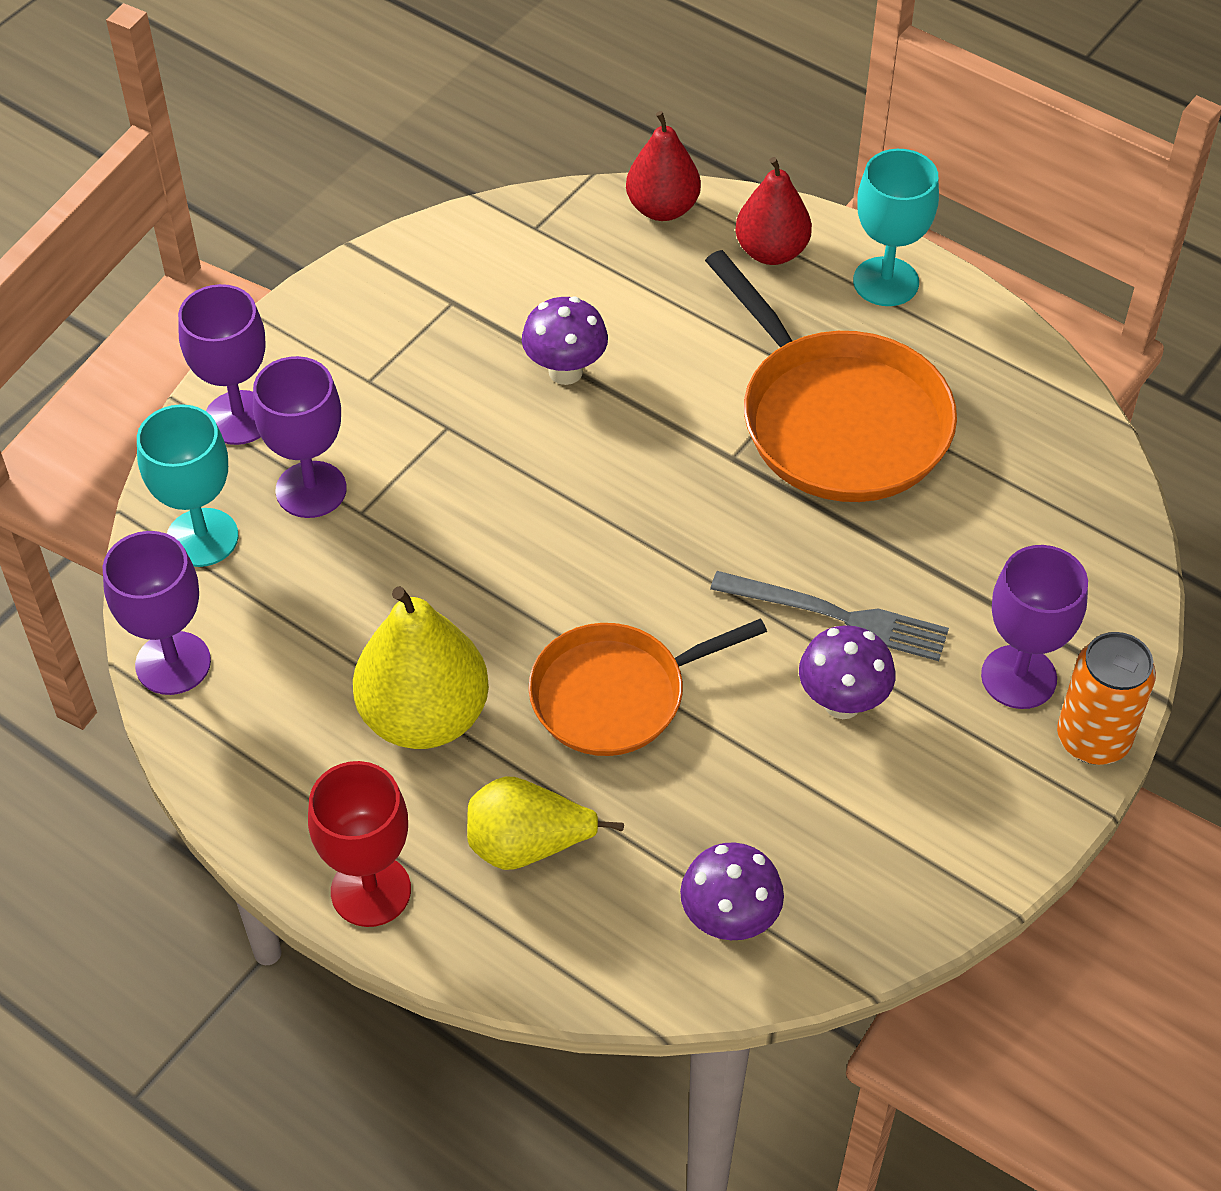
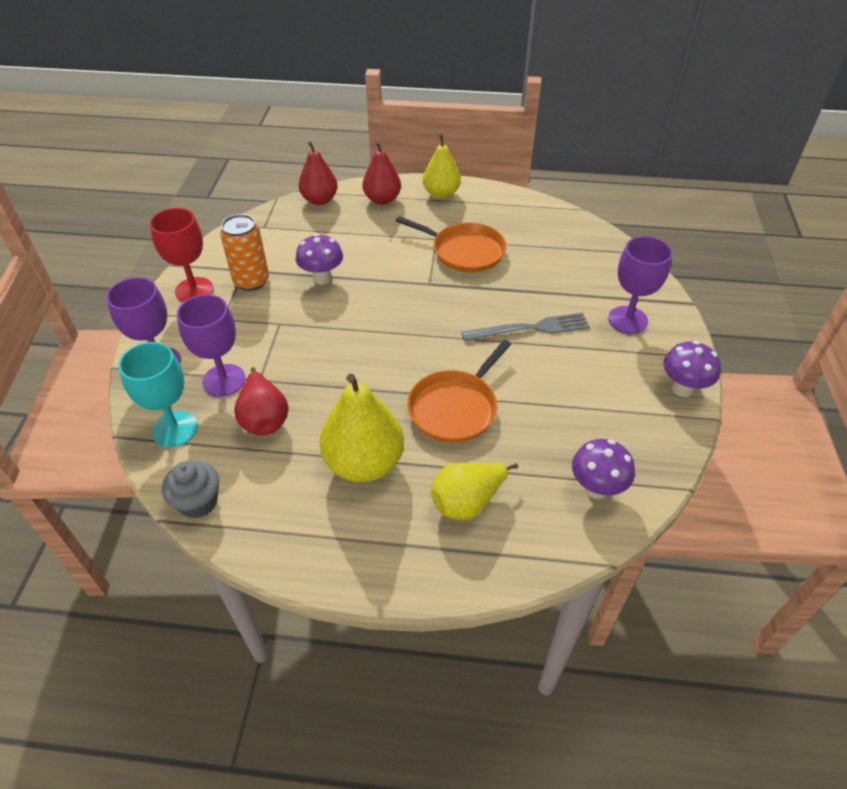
camera: 30 degrees left, 5 degrees down
(173, 663) = (198, 502): purple goblet -> grey cupcake
(330, 579) = (264, 418): none -> red pear
(371, 891) = (399, 570): red goblet -> red goblet (194, 290)
(838, 421) = (464, 251): orange pan -> orange pan, size x0.67
(842, 703) = (563, 364): purple mushroom -> purple mushroom (682, 388)
(886, 282) = (441, 194): turquoise goblet -> yellow pear
(1093, 739) = (679, 331): orange can -> orange can (251, 281)

